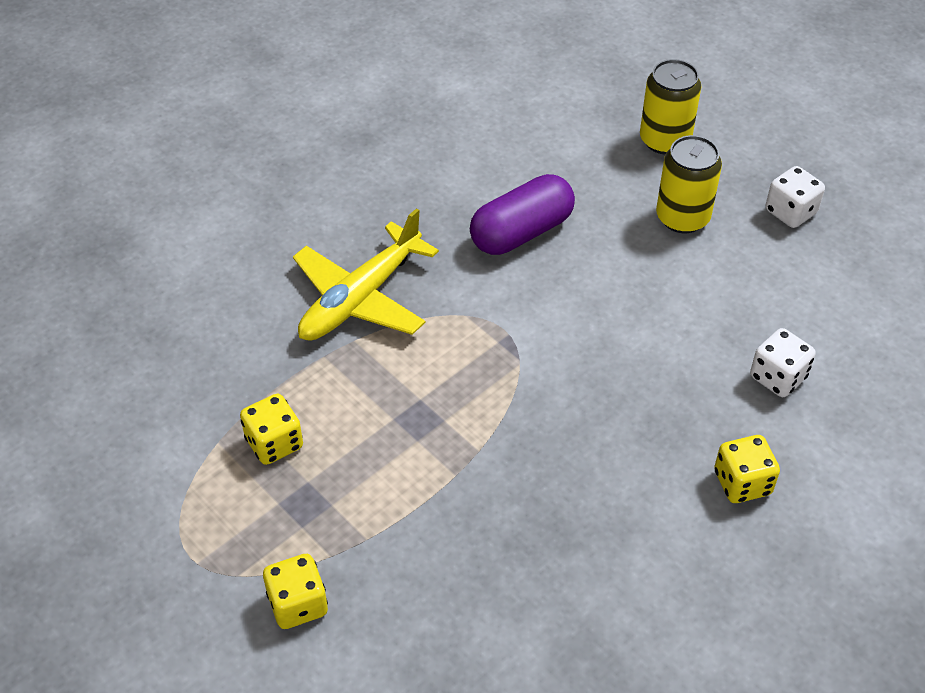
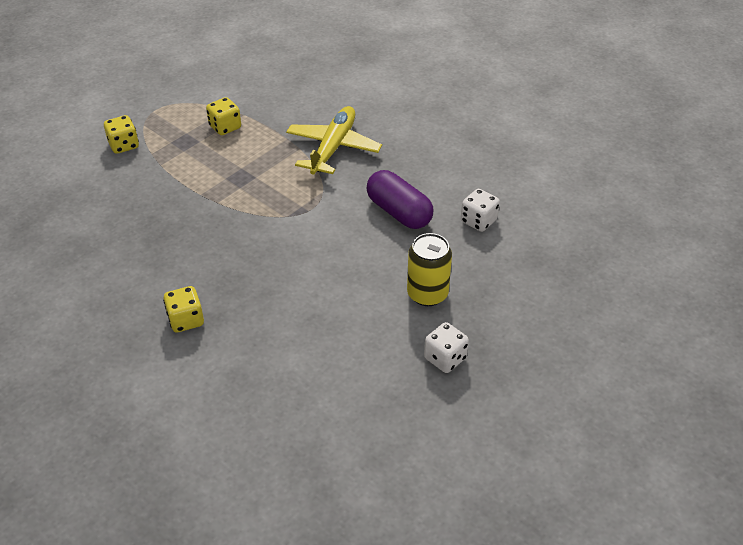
camera: 85 degrees right, 5 degrees down
(361, 297) = (333, 148): yellow plane -> yellow plane turned 75 degrees clockwise
(665, 140) = (511, 284): yellow can -> none
(778, 377) = (275, 342): white dice -> white dice (478, 221)

